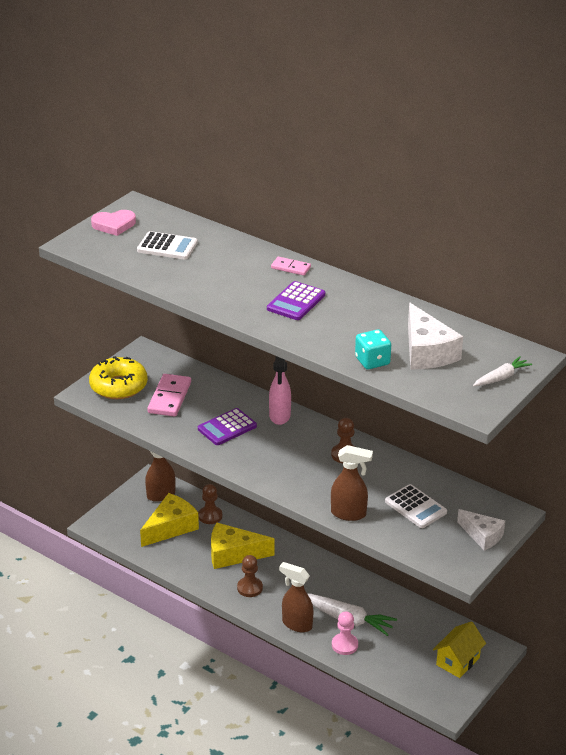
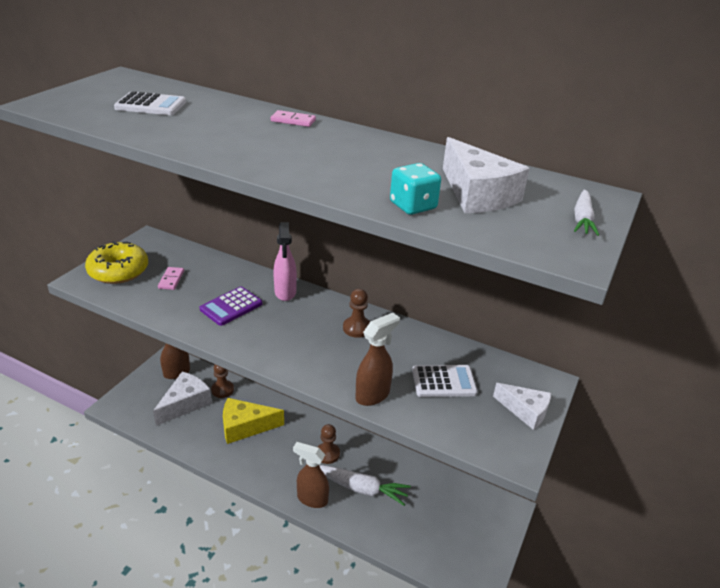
camera: 10 degrees left, 0 degrees up
(114, 225) = (92, 89): pink heart -> none
(169, 398) = (171, 280): pink domino -> pink domino, size x0.56
(171, 527) = (185, 404): yellow cheese -> white cheese
(249, 588) = (262, 462): brown pawn -> brown pawn (327, 454)
(296, 302) = (303, 149): purple calculator -> none
(344, 645) = (362, 519): pink pawn -> none
(349, 514) = (373, 395): brown spray bottle -> brown spray bottle turned 45 degrees counterclockwise
(415, 507) = (443, 382): white calculator -> white calculator turned 45 degrees counterclockwise
(458, 661) = (476, 527): yellow house -> none
(501, 378) = (582, 219): white carrot -> white carrot turned 150 degrees clockwise

